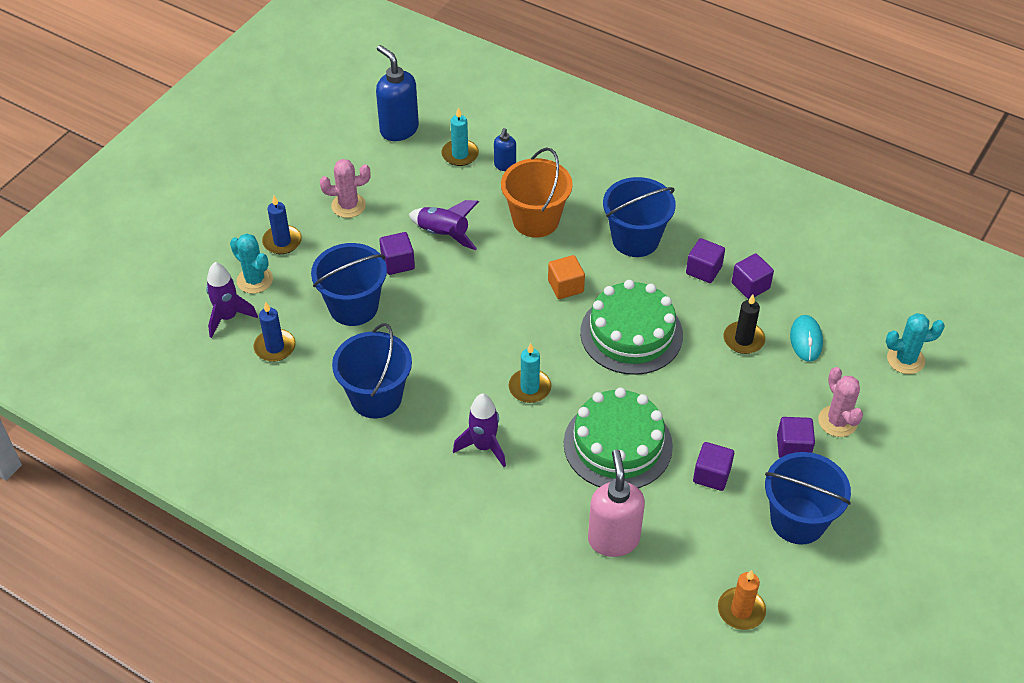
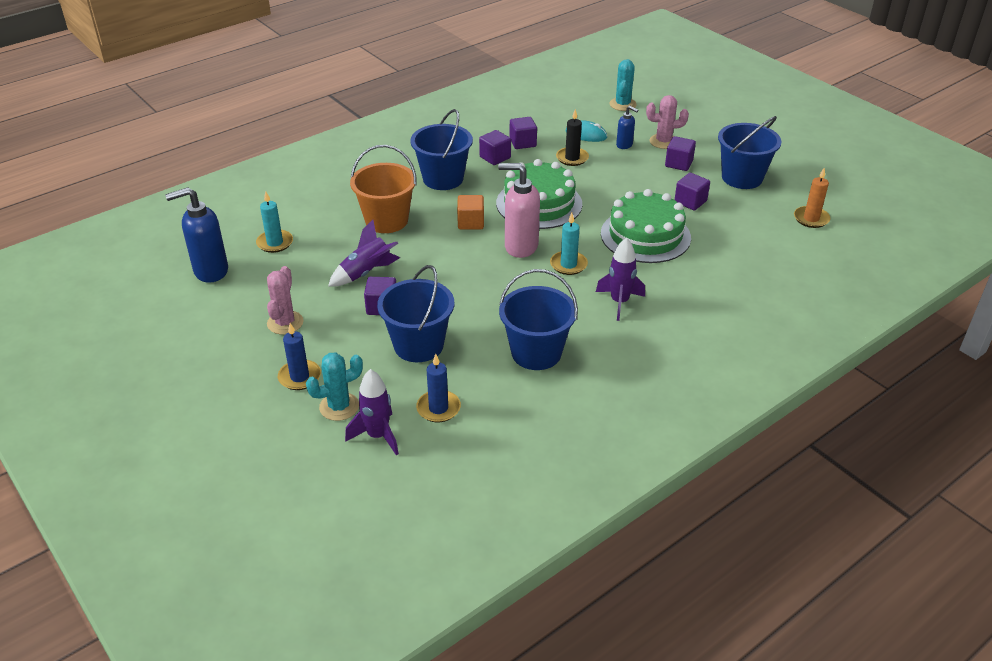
camera: 70 degrees left, 10 degrees down
(505, 166) = (309, 222): blue soap dispenser -> blue soap dispenser (624, 145)
(613, 539) = (734, 258): pink soap dispenser -> pink soap dispenser (520, 247)

